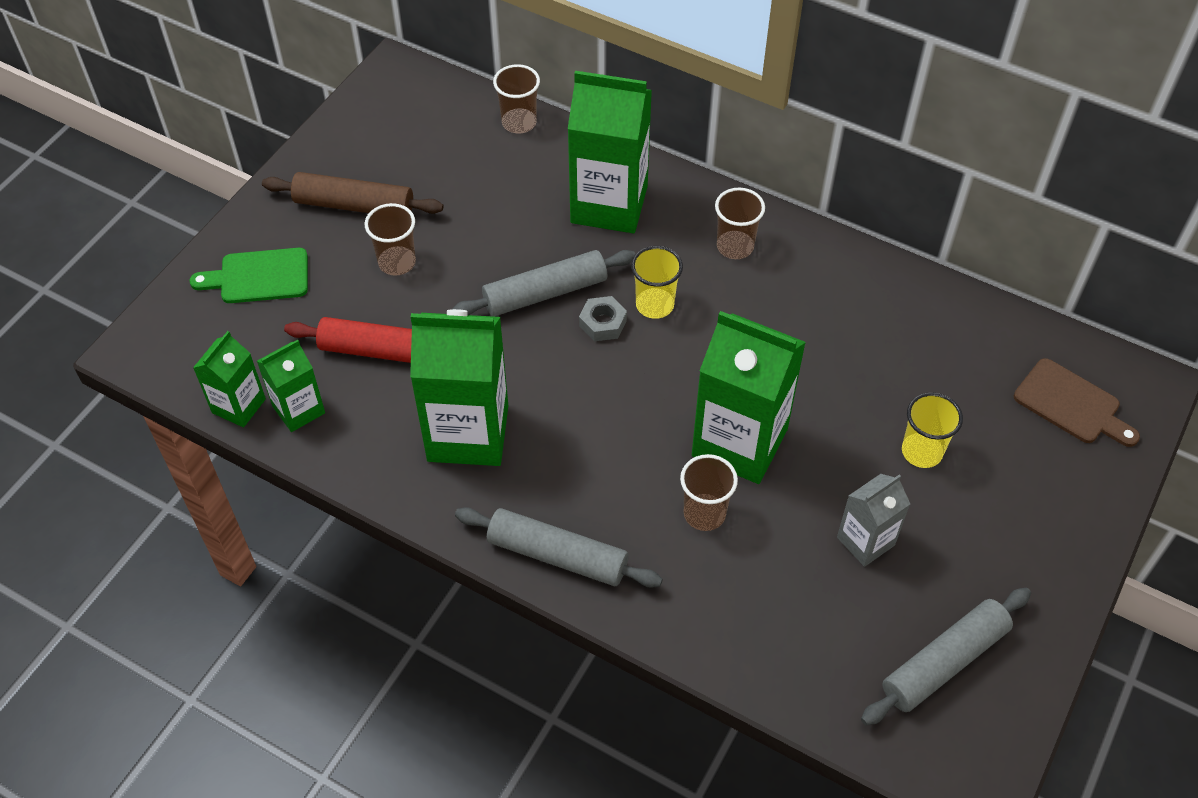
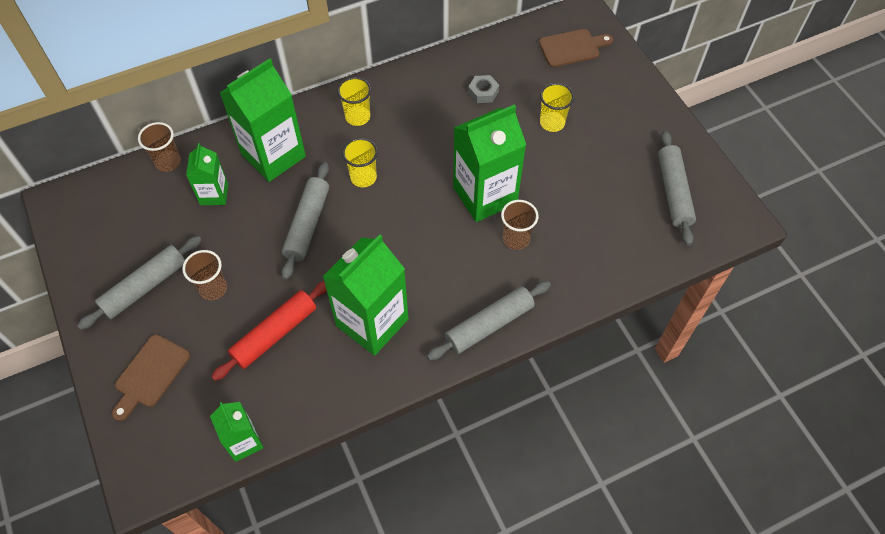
camera: 55 degrees left, 5 degrees up
(259, 276) = (150, 374): green cutting board -> brown cutting board
(298, 409) = (277, 407): green carton -> green carton (214, 194)
(354, 205) = (144, 287): brown rolling pin -> grey rolling pin
(603, 323) = (354, 209): grey nut -> grey nut (483, 92)
(735, 246) = (357, 117): brown cup -> yellow cup
(865, 541) = (585, 179): grey carton -> none

